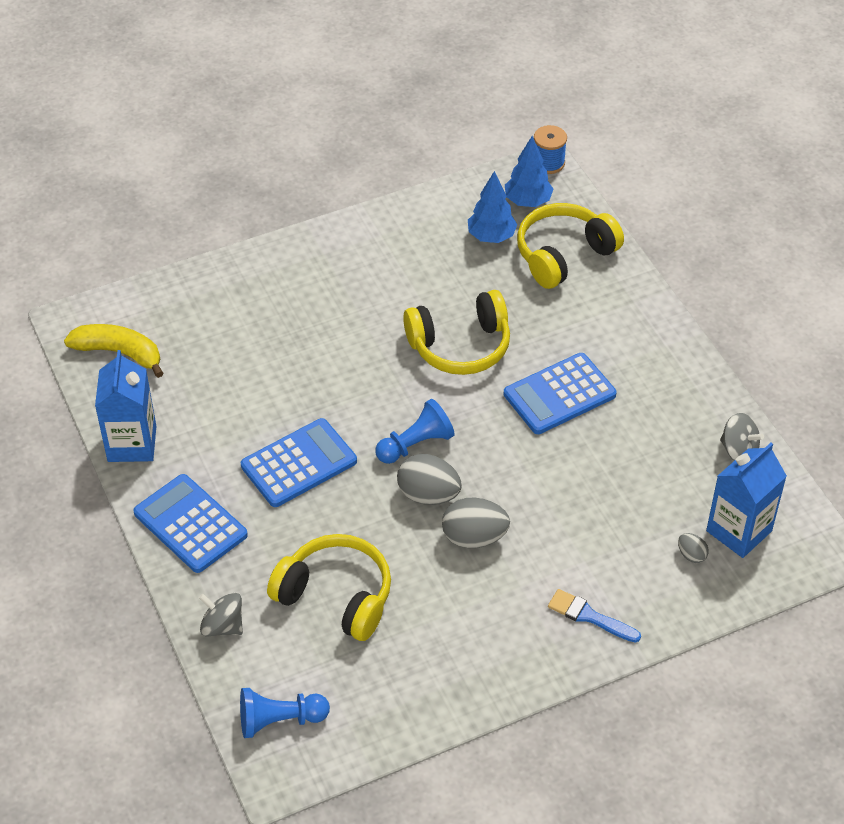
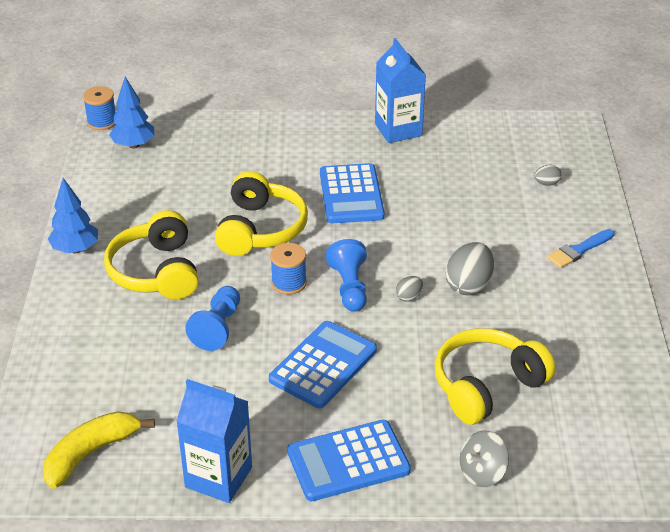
camera: 65 degrees left, 10 degrees down
(279, 720) = (606, 464): blue pawn -> blue pawn (217, 328)
(299, 463) = (323, 365): blue calculator -> blue calculator turned 45 degrees clockwise
(395, 397) = (289, 283): none -> blue spool
(428, 495) = (408, 297): grey egg -> grey egg, size x0.50
(491, 236) = (154, 175): blue tree -> blue tree (75, 249)
(563, 254) = (207, 146): yellow headphones -> yellow headphones (156, 272)
(738, 450) = (463, 131): grey spinning top -> none
(739, 531) = (536, 155): blue carton -> blue carton (398, 130)

